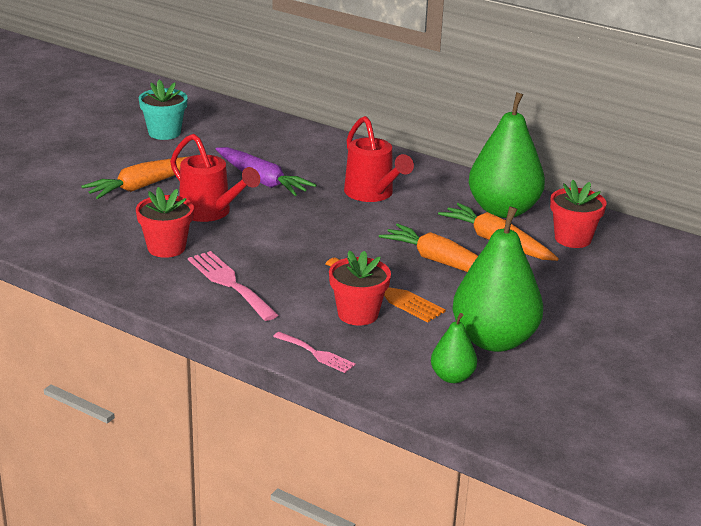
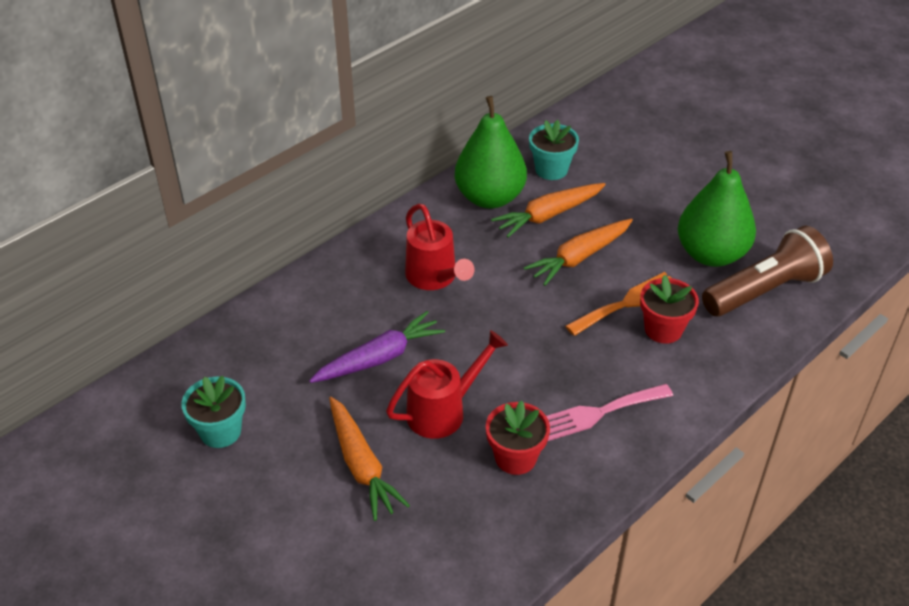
camera: 75 degrees left, 15 degrees up
(316, 354) = (727, 368): pink fork -> none
(372, 194) = (434, 278): red watering can -> red watering can turned 75 degrees clockwise
(452, 377) = (764, 290): green pear -> brown flashlight
(573, 239) = (551, 169): red flower pot -> turquoise flower pot

